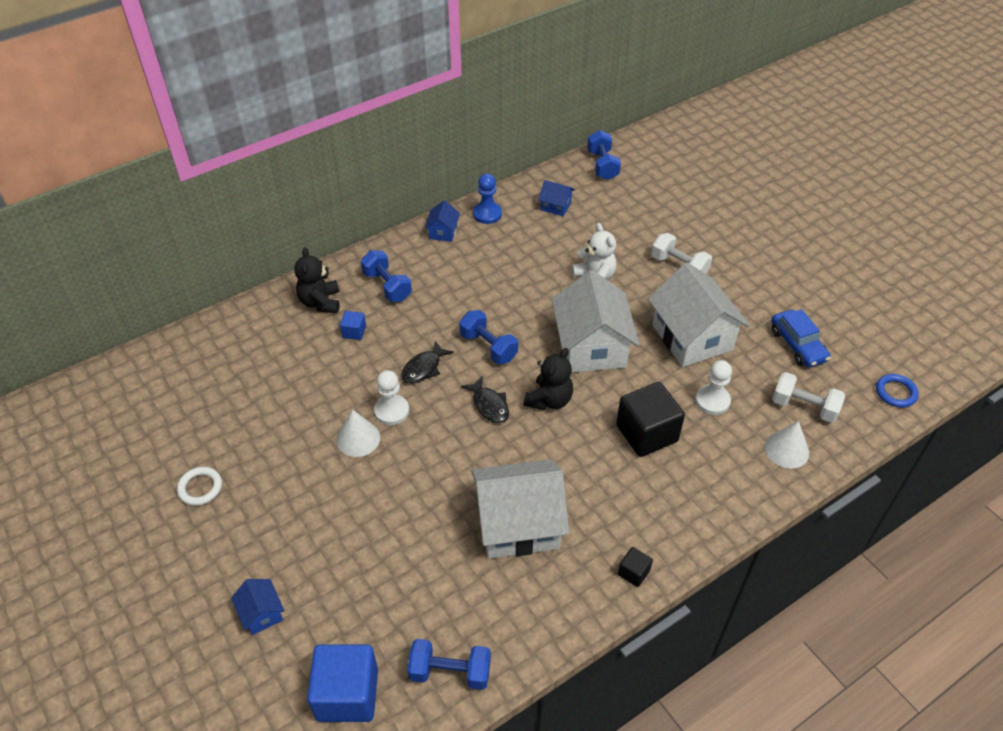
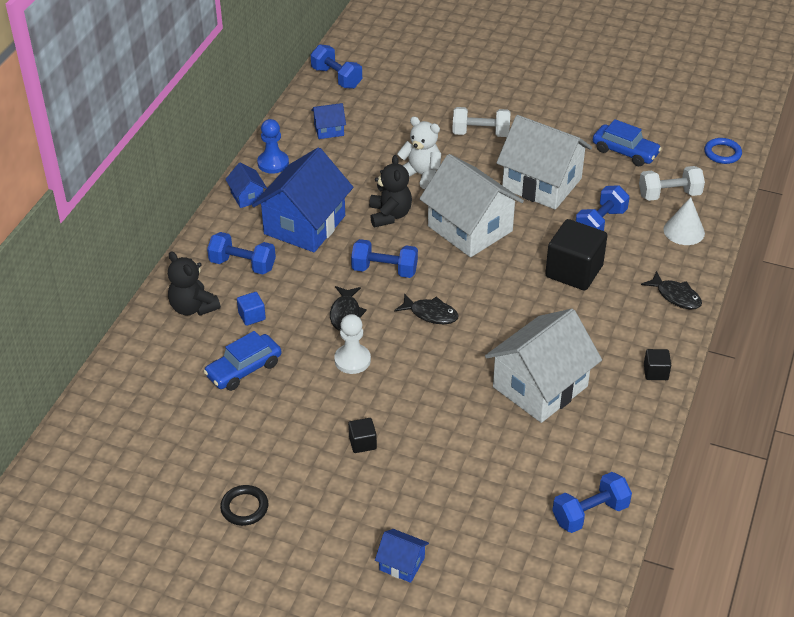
camera: 35 degrees left, 5 degrees down
(200, 488) = (244, 507): white ring -> black ring
(307, 373) = (244, 369): none -> blue car
(332, 487) = (362, 443): none -> black cube
(347, 694) = (529, 574): blue cube -> none
(358, 438) = (345, 396): white cone -> none
(463, 276) = (304, 225): none -> blue house
(549, 400) = (475, 285): black teddy bear -> black teddy bear (390, 215)
(712, 401) = (600, 223): white pawn -> blue dumbbell
(720, 509) = (675, 296): none -> black fish

